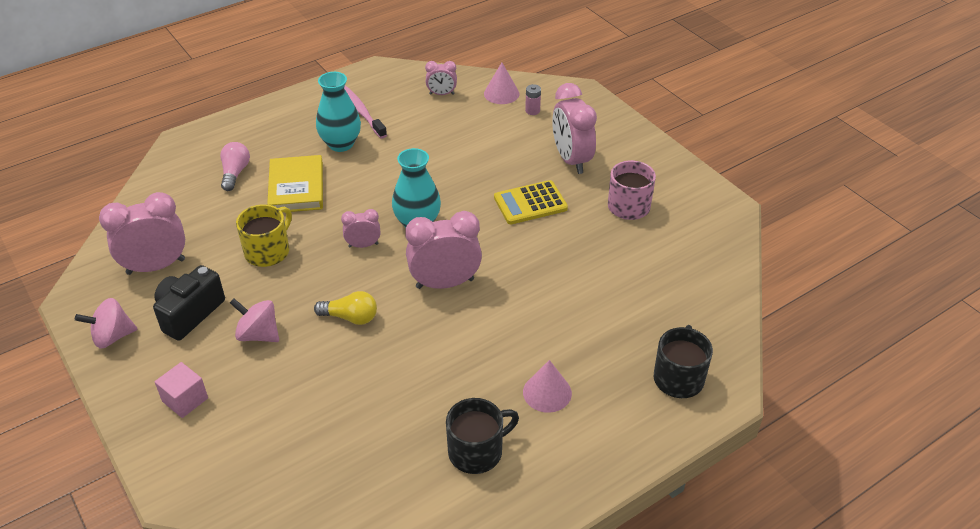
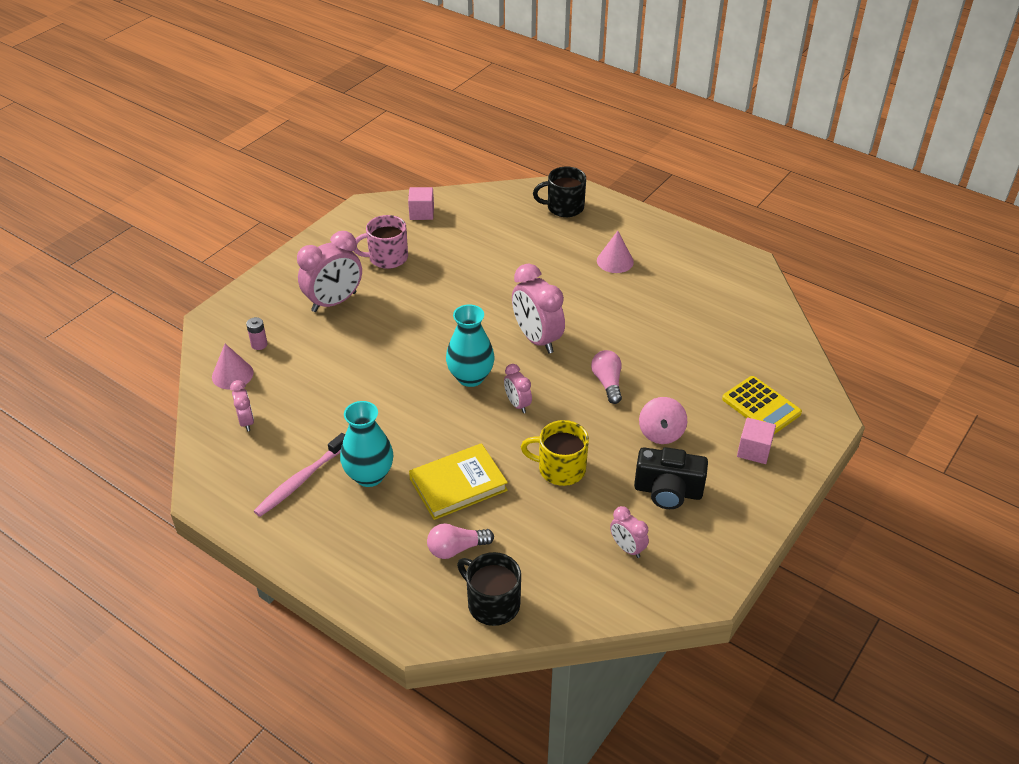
camera: 110 degrees left, 0 degrees up
(112, 337) = (727, 535): pink spinning top -> none
(156, 266) = (627, 548): pink clock -> pink clock, size x0.53
(350, 317) = (607, 383): yellow light bulb -> pink light bulb
(477, 451) = (686, 281): black mug -> black mug (492, 603)
(530, 203) = (409, 314): yellow calculator -> yellow calculator (761, 406)
(704, 247) = (421, 213): none -> pink cube

